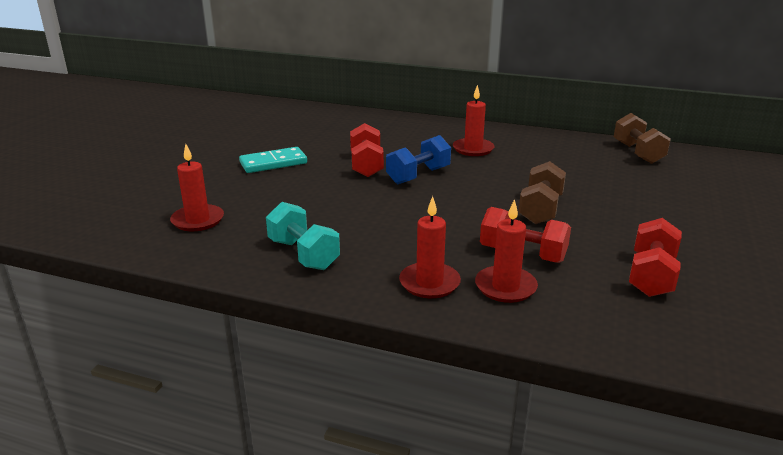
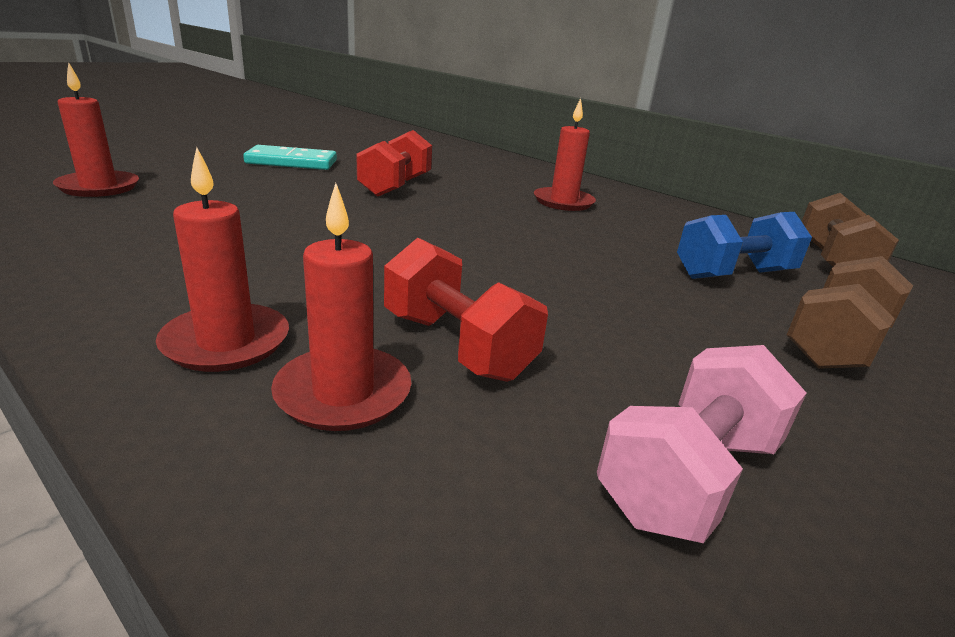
camera: 20 degrees right, 0 degrees up
(303, 254) = (132, 250): turquoise dumbbell -> none
(418, 176) = (445, 210): blue dumbbell -> blue dumbbell (733, 275)
(540, 209) = (575, 291): brown dumbbell -> brown dumbbell (835, 344)
(651, 276) = (688, 477): red dumbbell -> pink dumbbell

